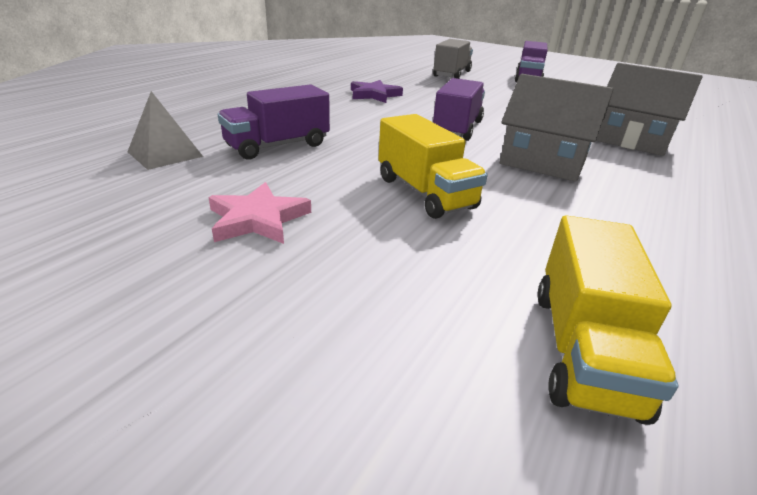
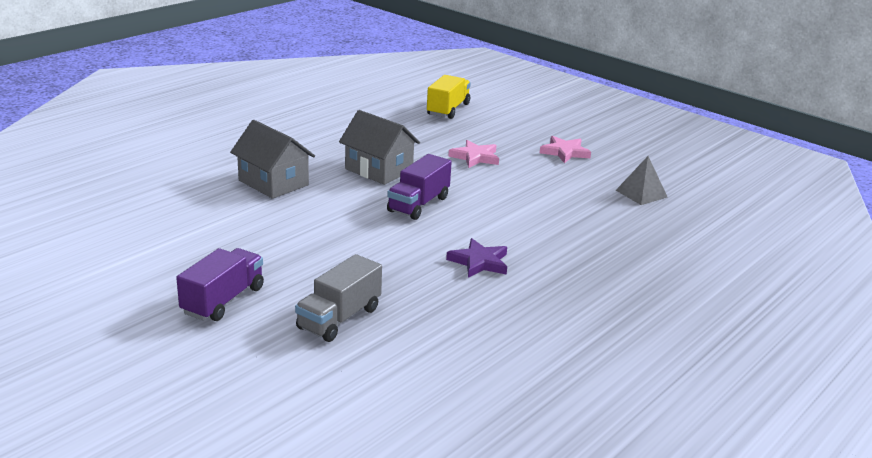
camera: 170 degrees left, 5 degrees down
(278, 146) = (568, 195): purple truck -> none
(425, 193) = (475, 157): yellow truck -> pink star

